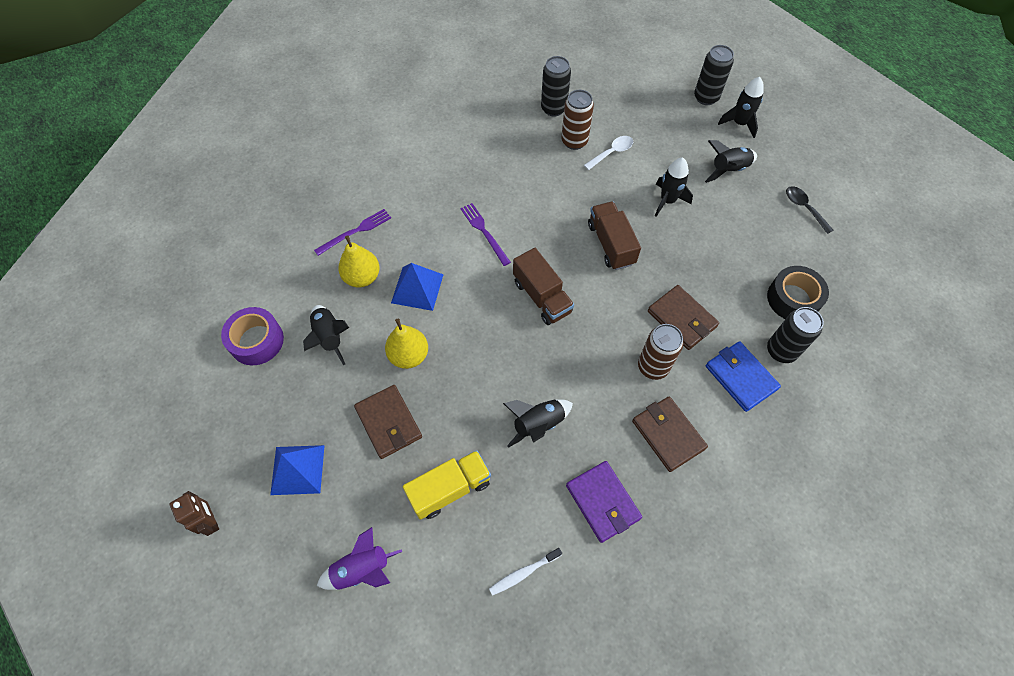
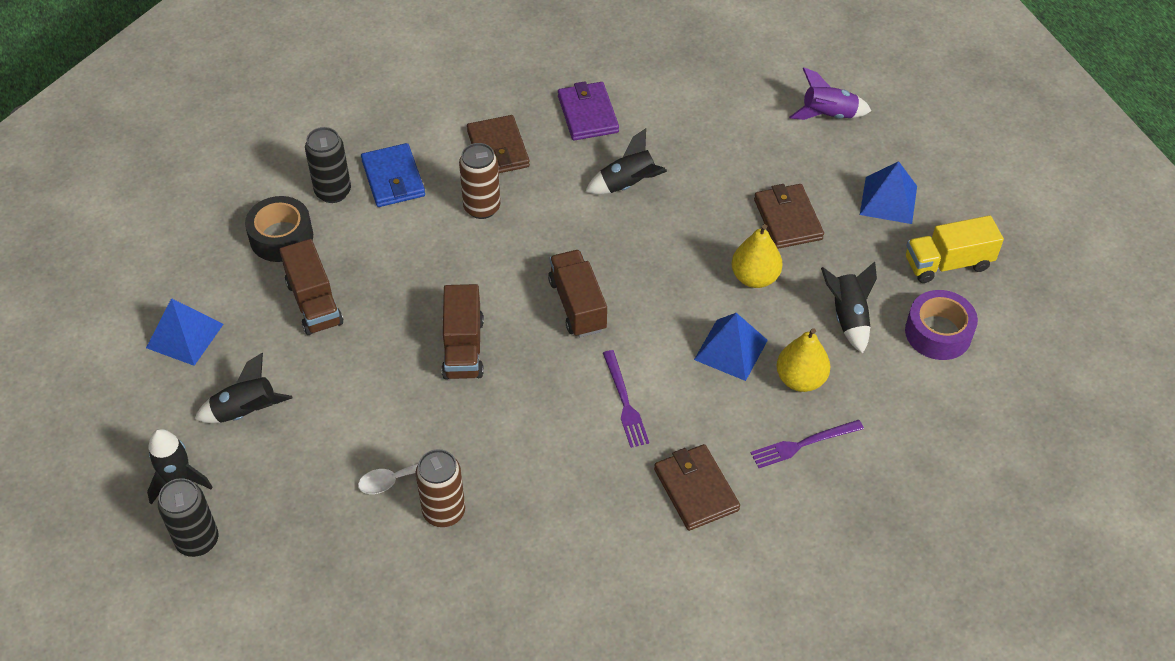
camera: 165 degrees left, 10 degrees down
(211, 521) = (976, 178): brown robot -> none
(450, 489) = (734, 153): yellow truck -> yellow truck (947, 263)
(523, 573) = (680, 84): white toothbrush -> none
(553, 108) = (450, 581): black can -> none
(667, 201) = (357, 387): black rocket -> none
(682, 319) = (423, 245): brown wallet -> brown wallet (696, 490)
(733, 252) = (314, 303): none -> brown truck
(804, 208) = (185, 335): black spoon -> blue pyramid

